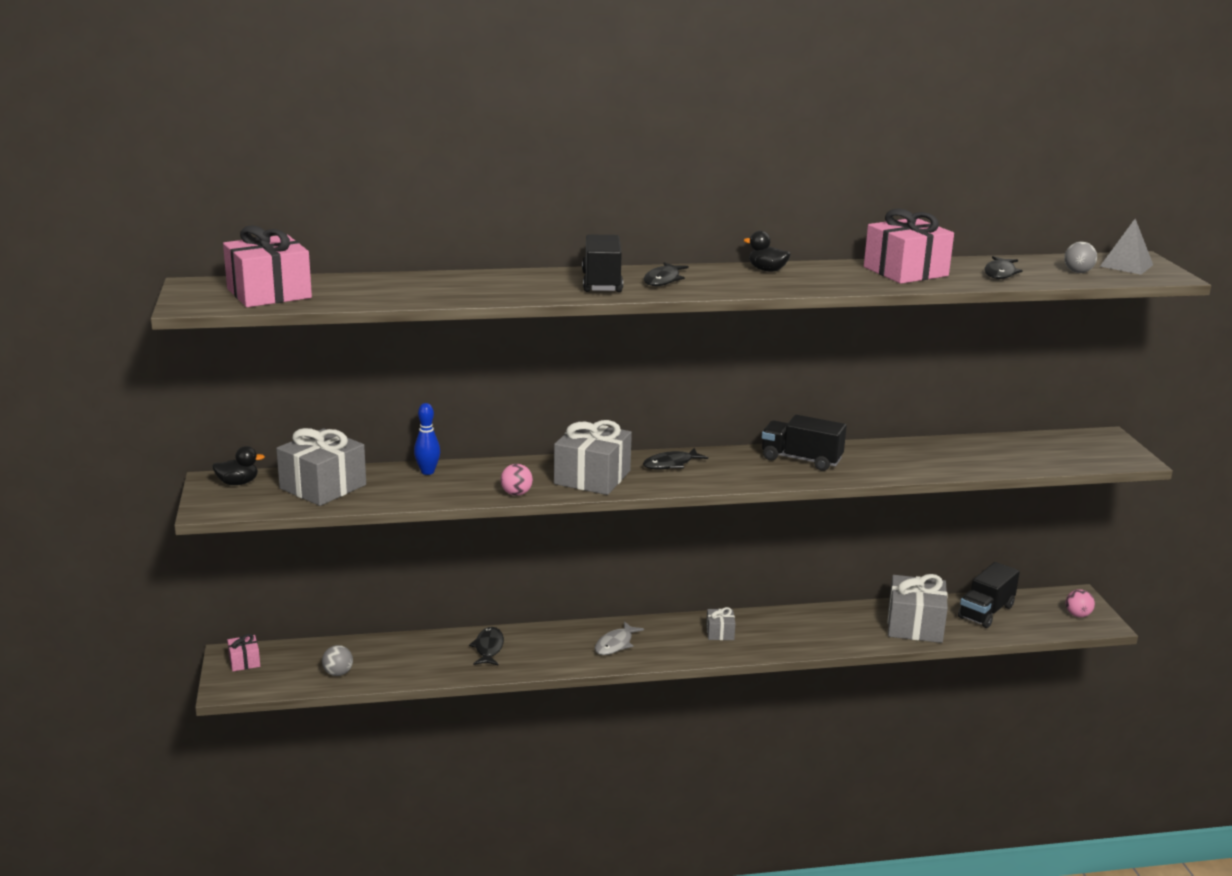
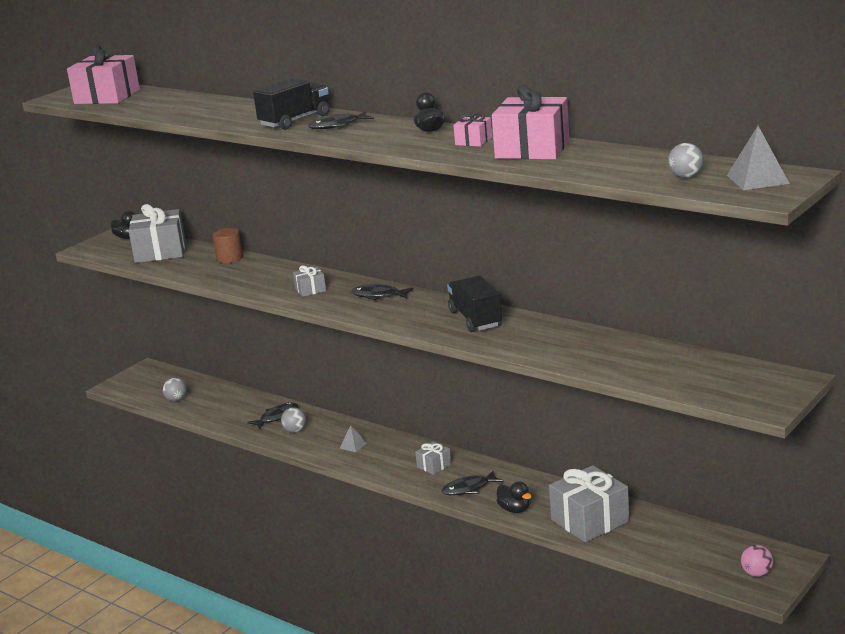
camera: 50 degrees right, 0 degrees up
(244, 661) = (146, 374): pink gift -> pink gift (473, 141)
(427, 472) = (229, 258): blue bowling pin -> brown cylinder
(516, 493) = (245, 287): pink ball -> none
(532, 653) = (295, 430): none -> grey ball
(592, 477) = (310, 290): grey gift -> grey gift, size x0.48
(615, 644) = (353, 445): grey fish -> grey pyramid
(848, 640) = (514, 509): none -> black duck
(986, 612) = (674, 536): black truck -> none
(1000, 273) = (608, 165): black fish -> black fish (468, 488)

